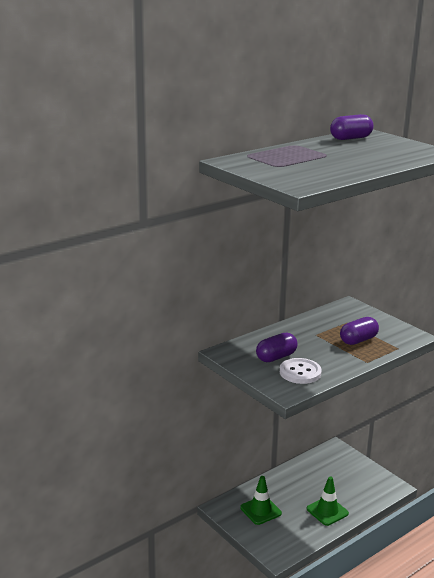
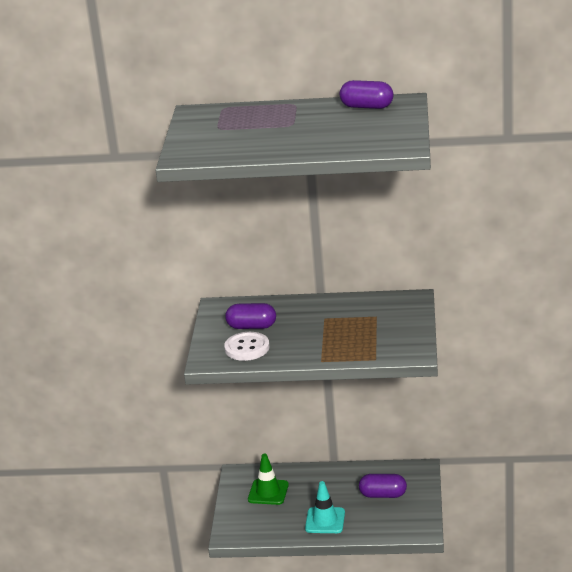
camera: 45 degrees right, 5 degrees up
(327, 511) = (325, 520): green traffic cone -> turquoise traffic cone
(358, 340) = (352, 338): purple capsule -> purple capsule (383, 495)

